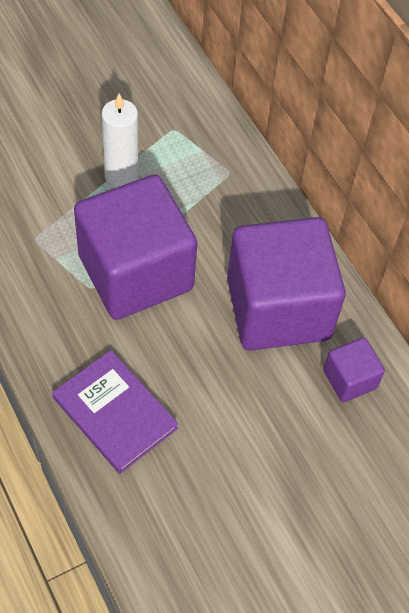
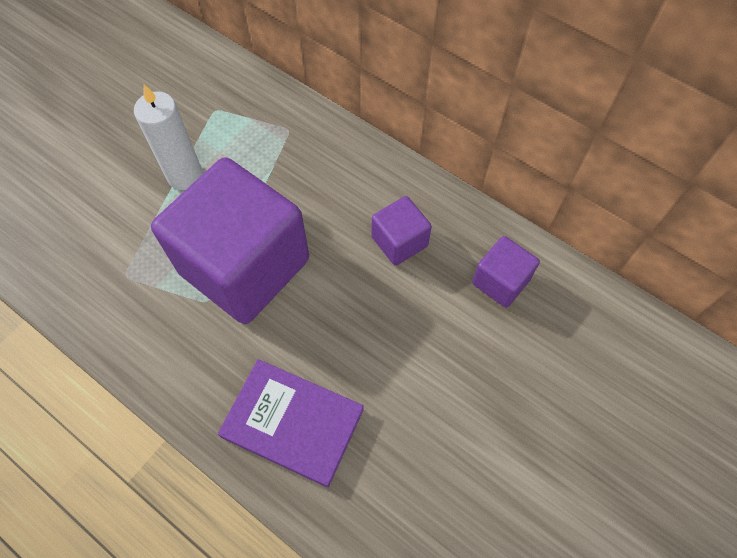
camera: 20 degrees left, 5 degrees up
(278, 308) = (399, 241): purple cube -> purple cube, size x0.45

